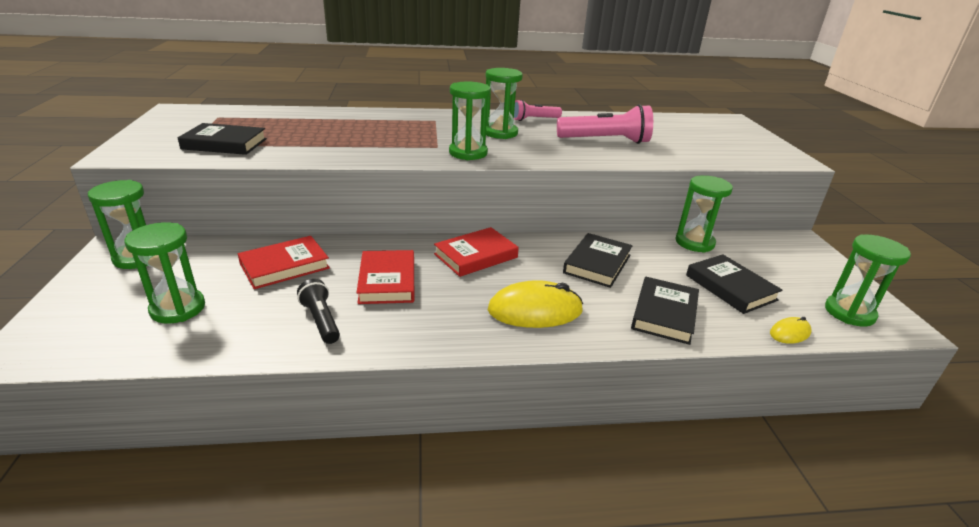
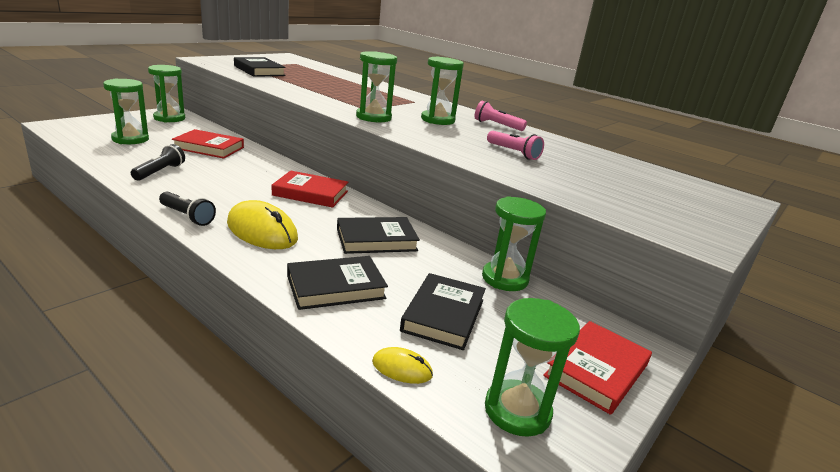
camera: 45 degrees right, 5 degrees down
(387, 281) = (232, 176): red book -> red book (596, 370)
(464, 341) = (187, 216): none -> black flashlight
(605, 141) = (513, 153): pink flashlight -> pink flashlight, size x0.59

